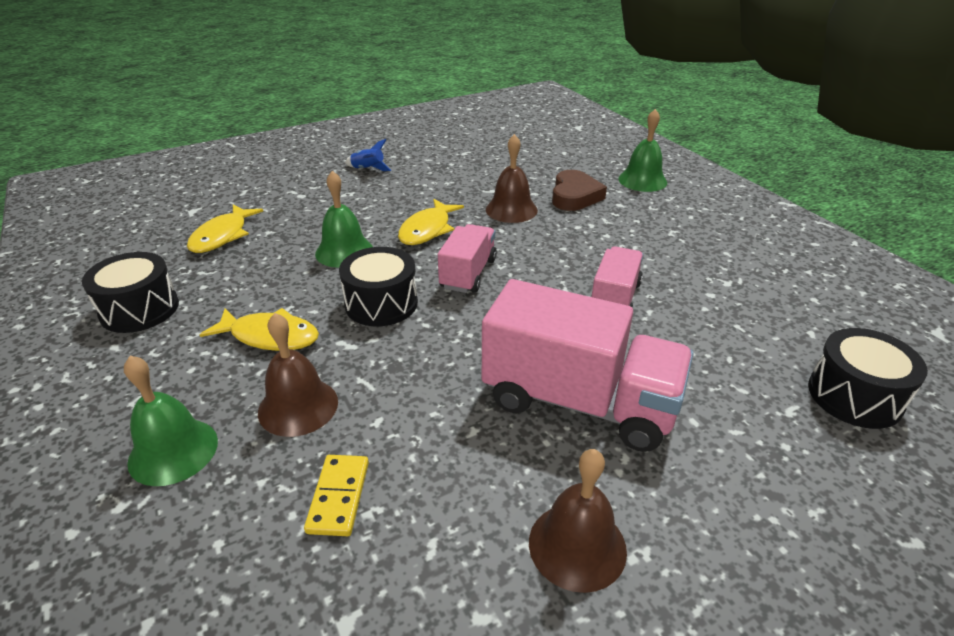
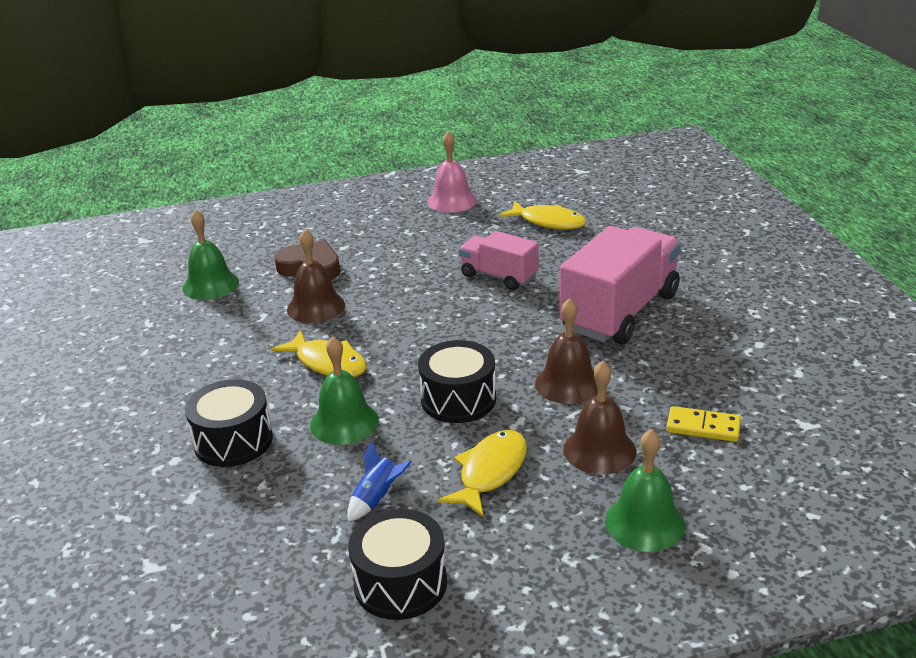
camera: 75 degrees left, 5 degrees down
(222, 236) = (250, 527): yellow fish -> yellow fish (548, 222)
(368, 169) = (137, 401): blue rocket -> blue rocket (377, 498)
(468, 274) = (428, 344): pink truck -> none
(577, 545) = (748, 332): brown bell -> brown bell (568, 383)
(642, 180) = (303, 227): green bell -> green bell (211, 285)
(759, 247) = (452, 201): none -> pink bell
(854, 396) = (634, 214): black drum -> black drum (233, 441)

